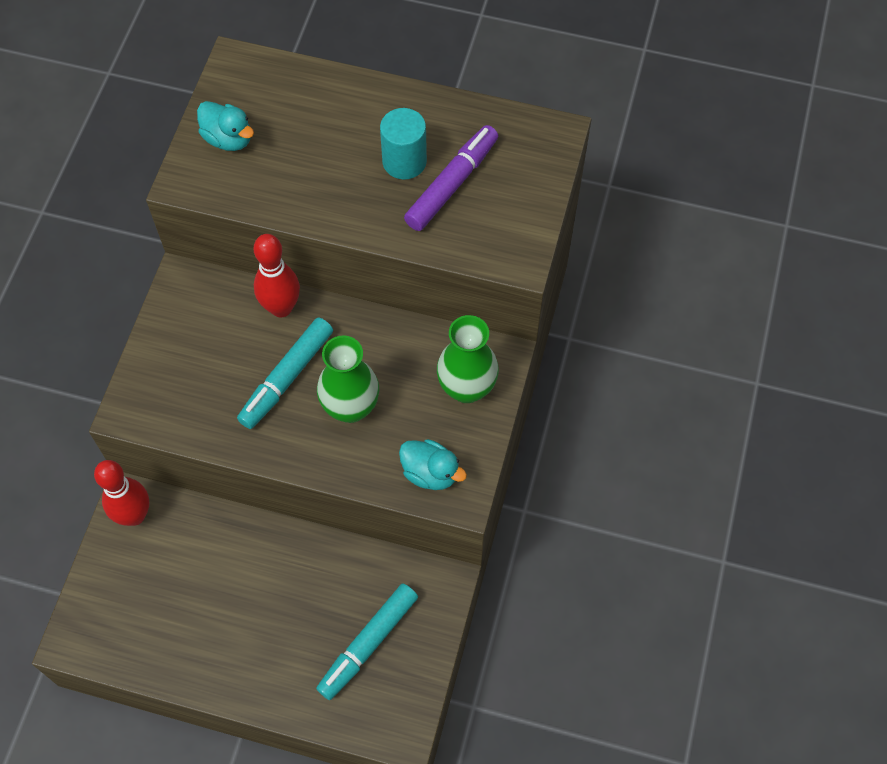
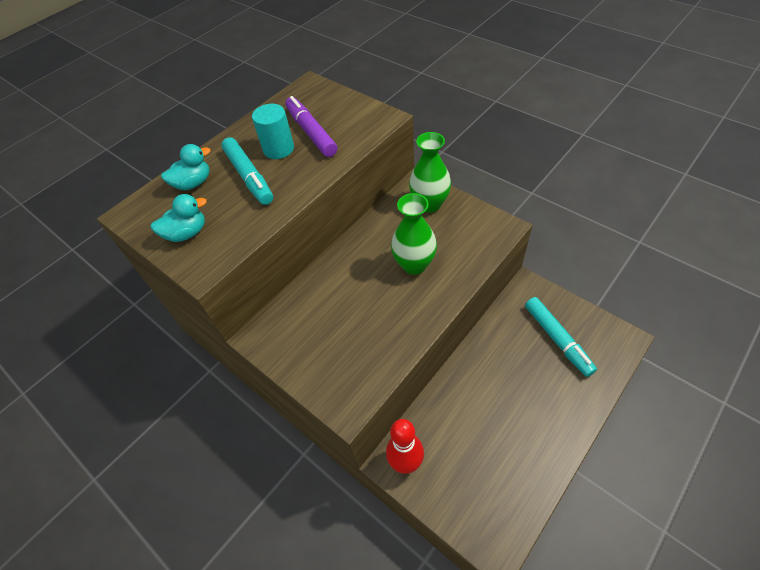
camera: 60 degrees left, 10 degrees down
(281, 308) = (317, 282): red bowling pin -> none
(287, 378) = (373, 294): turquoise marker -> turquoise marker (249, 177)
(430, 473) = (480, 237): turquoise duck -> turquoise duck (193, 183)

